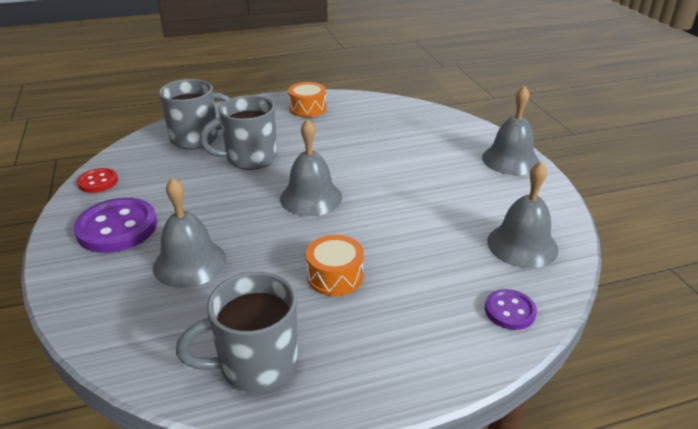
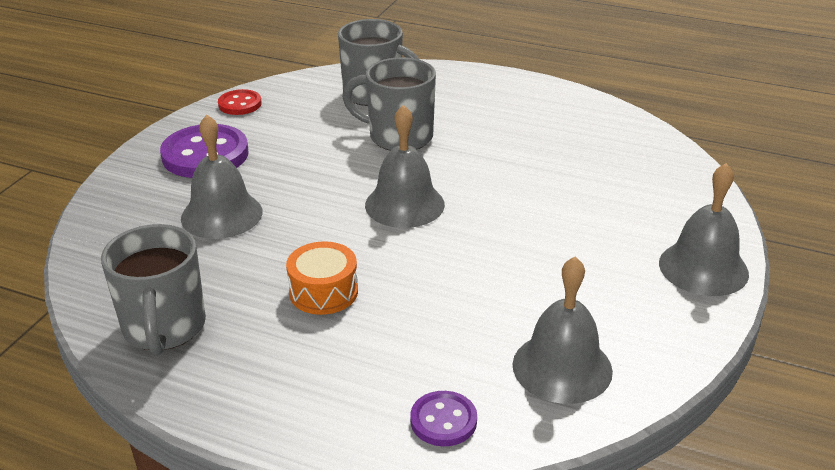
camera: 40 degrees right, 0 degrees up
(256, 364) = (164, 328): grey mug -> grey mug turned 120 degrees counterclockwise
(307, 108) = (534, 103): orange drum -> none

